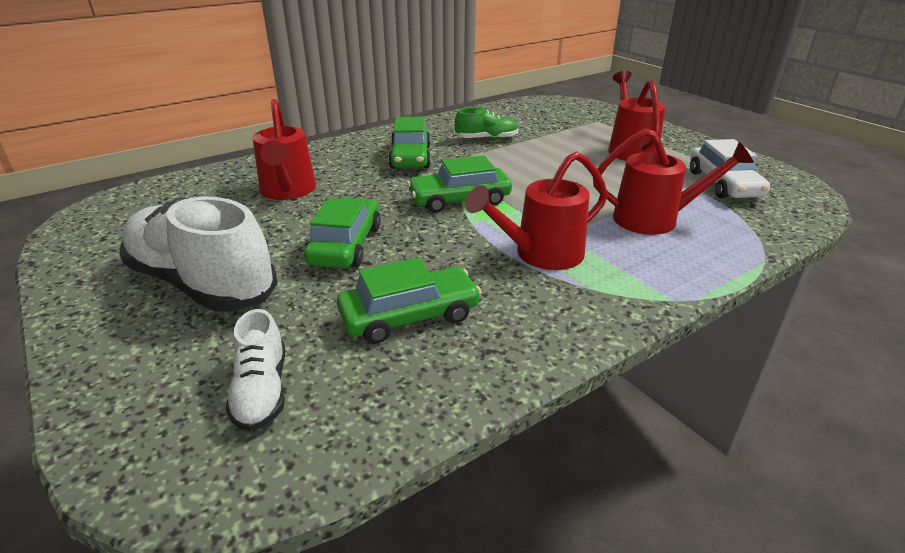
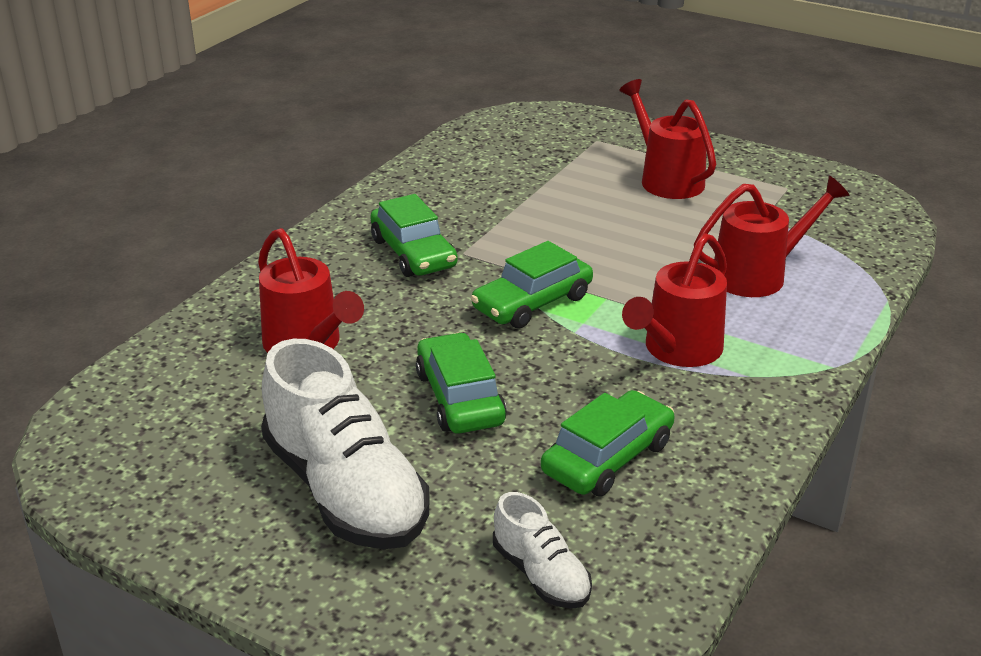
camera: 25 degrees left, 0 degrees up
(202, 283) = (345, 491): white shoe -> white shoe turned 135 degrees counterclockwise
(486, 139) = (484, 201): green shoe -> none
(723, 184) = (796, 209): white car -> none

